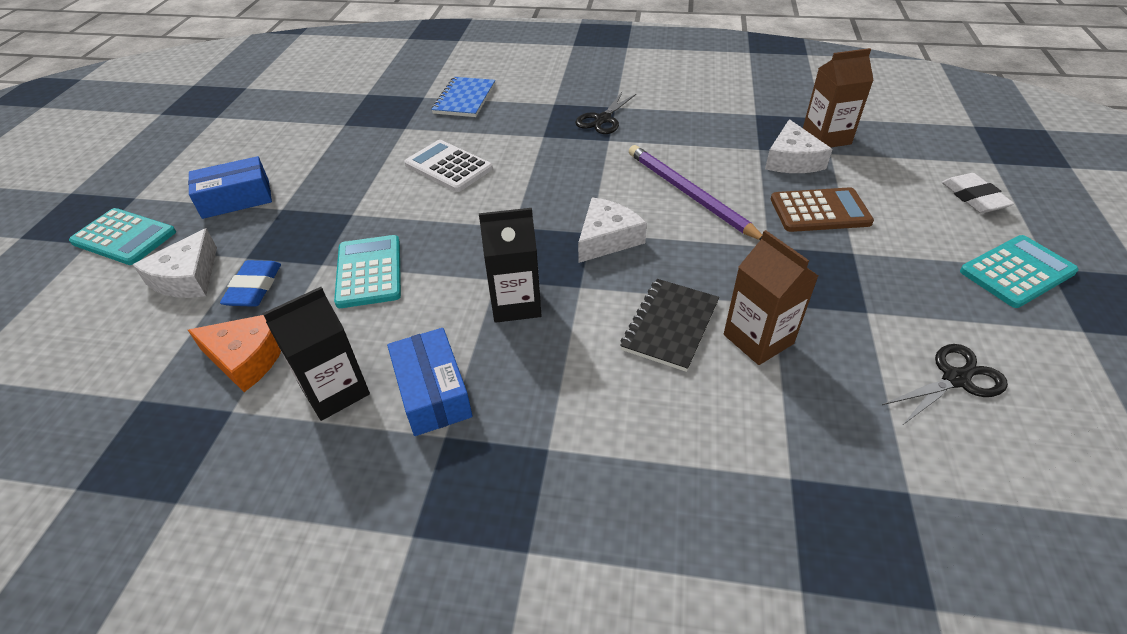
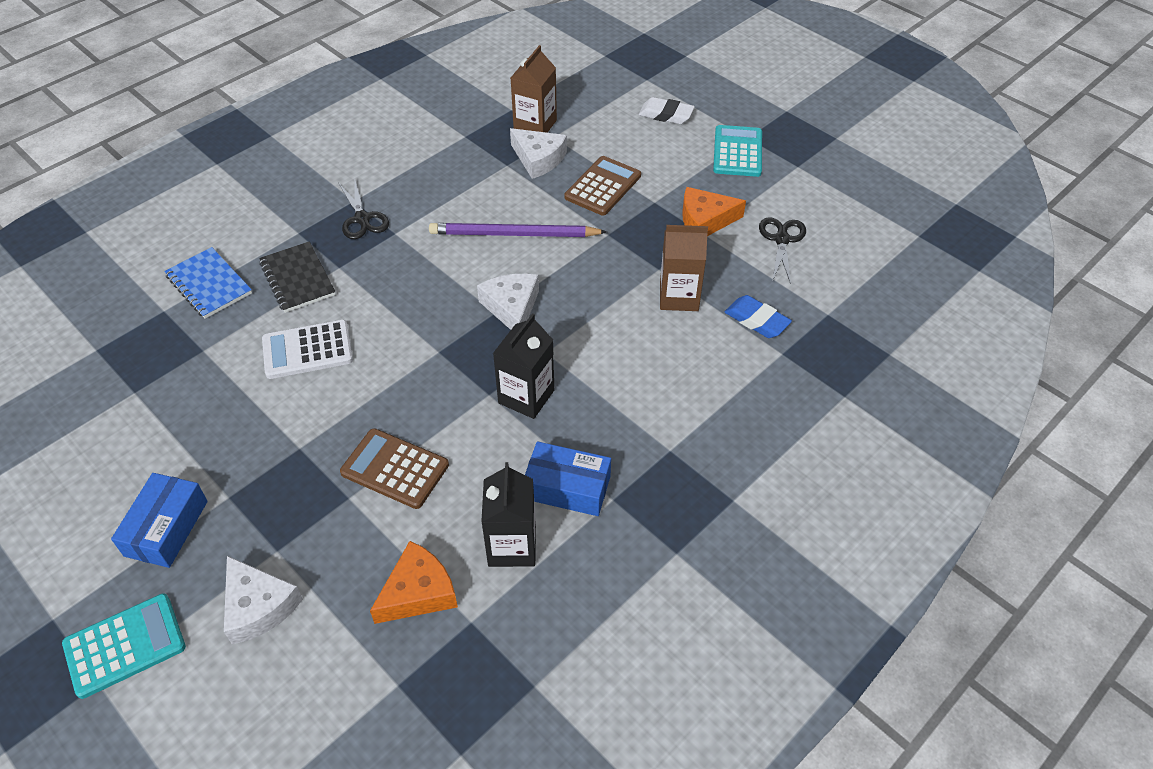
camera: 55 degrees left, 5 degrees up
(254, 288) = (330, 558): blue eraser -> blue eraser (756, 320)
(369, 272) = (395, 469): turquoise calculator -> brown calculator
(670, 326) = (628, 329): black notebook -> black notebook (297, 279)
(886, 301) = (705, 220): none -> orange cheese

